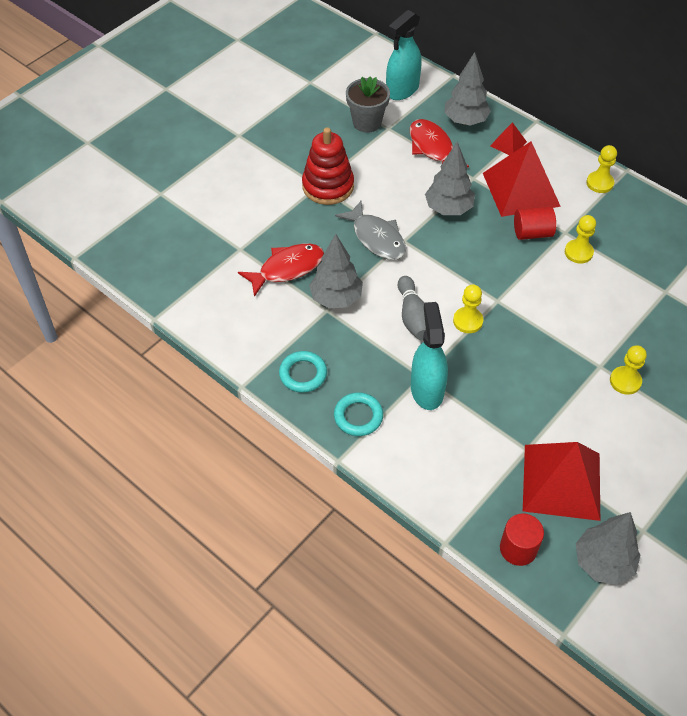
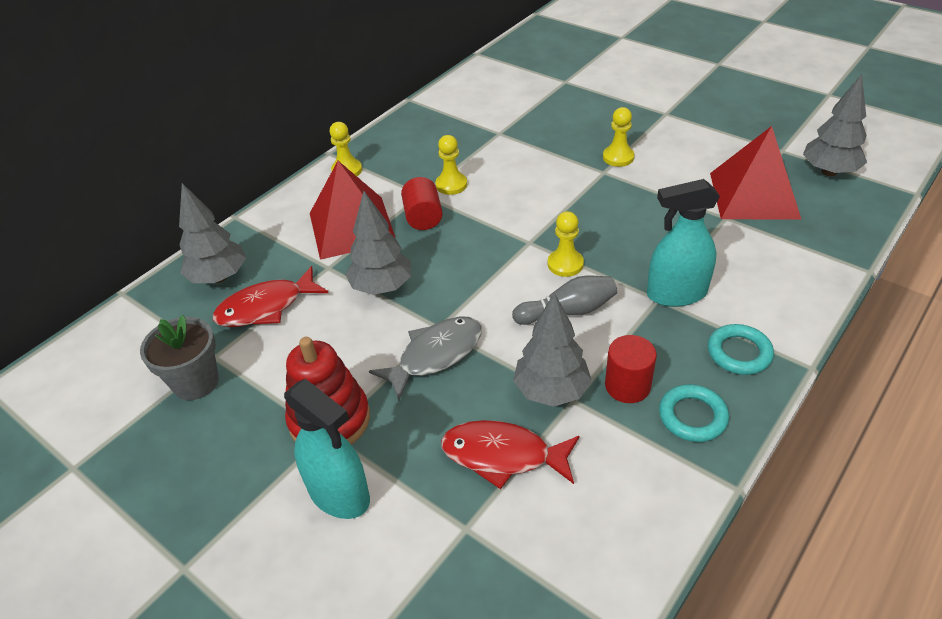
camera: 90 degrees left, 10 degrees down
(287, 269) = (502, 455): red fish -> red fish turned 45 degrees counterclockwise
(402, 90) = (134, 345): turquoise spray bottle -> turquoise spray bottle (339, 494)
(508, 143) = (270, 238): red pyramid -> none
(518, 548) = (845, 221): red cylinder -> red cylinder (627, 386)

